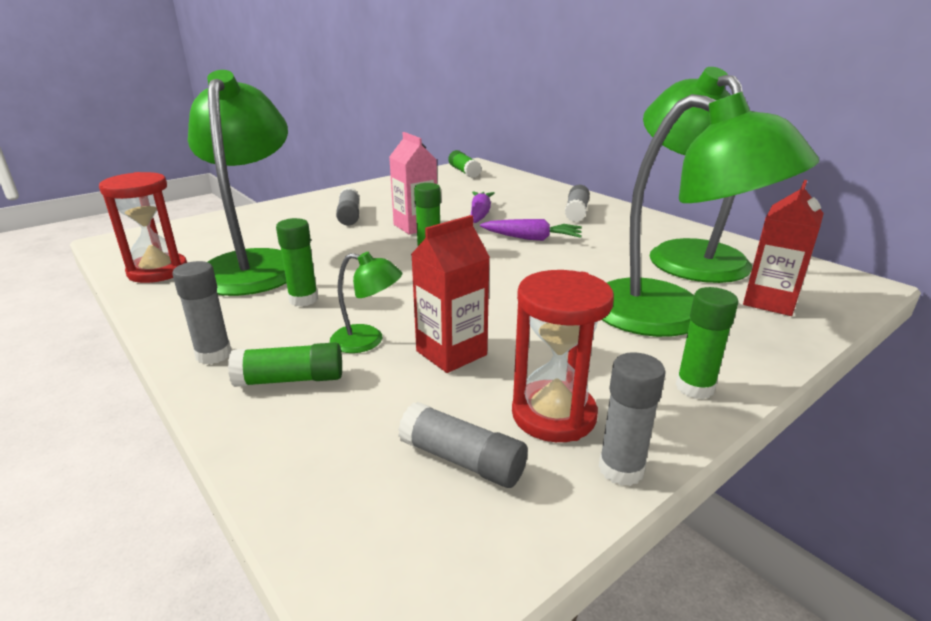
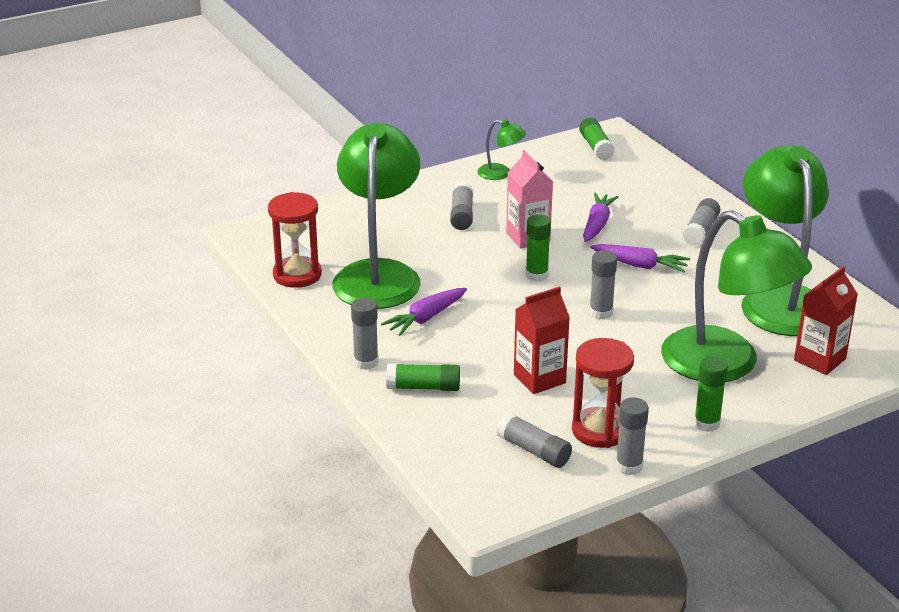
camera: 10 degrees right, 5 degrees up
(303, 299) = (426, 318): green glue stick -> purple carrot
(367, 341) = (477, 362): green lamp -> green lamp (500, 174)
(506, 278) = (601, 312): none -> grey glue stick

